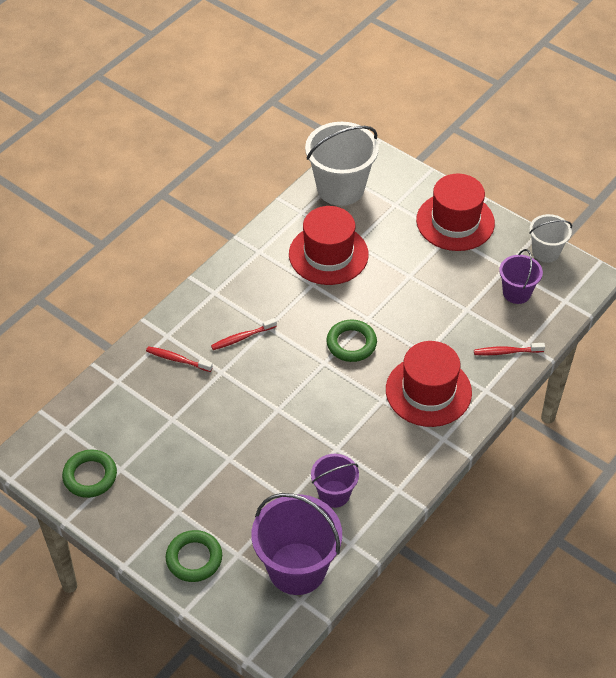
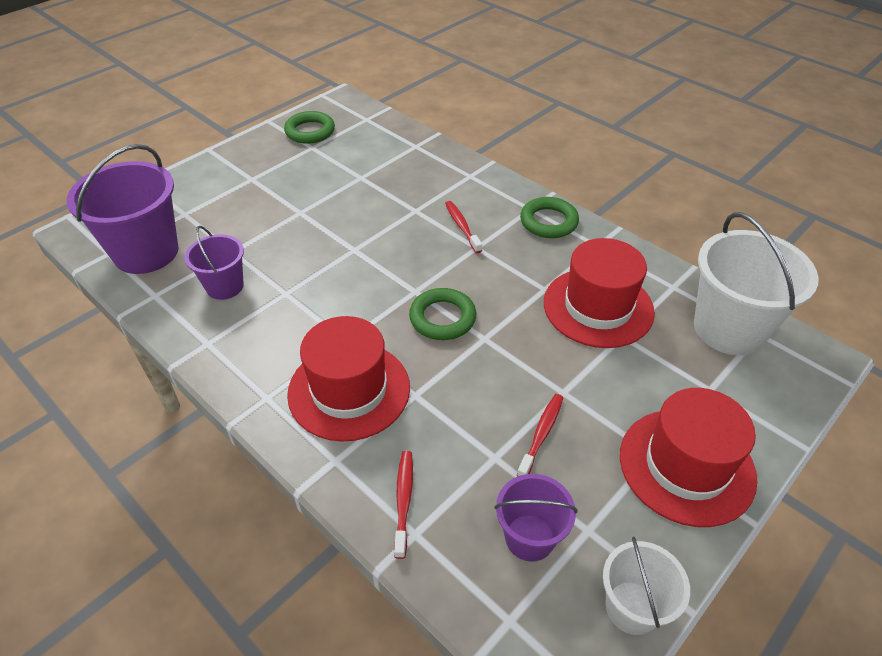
camera: 95 degrees right, 5 degrees down
(177, 359) = (437, 181): red toothbrush -> red toothbrush (541, 434)
(194, 558) = (194, 187): green ring -> green ring (548, 222)

